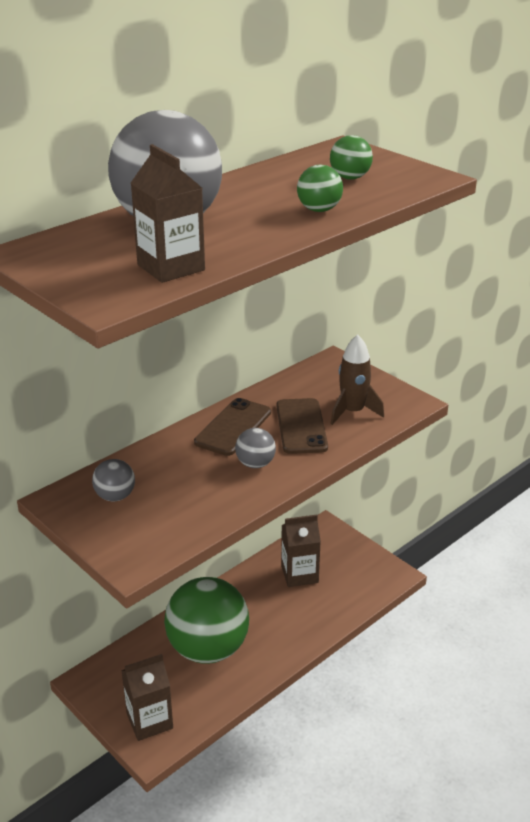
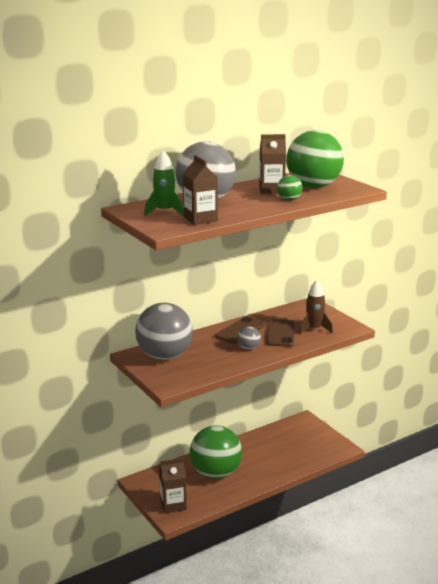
camera: 10 degrees right, 10 degrees down
(98, 254) = (164, 211): none -> green rocket
(115, 496) = (164, 356): grey ball -> grey ball, size x2.35
(299, 574) = (282, 441): brown carton -> brown carton (271, 190)
(350, 178) = (313, 187): green ball -> green ball, size x2.35

